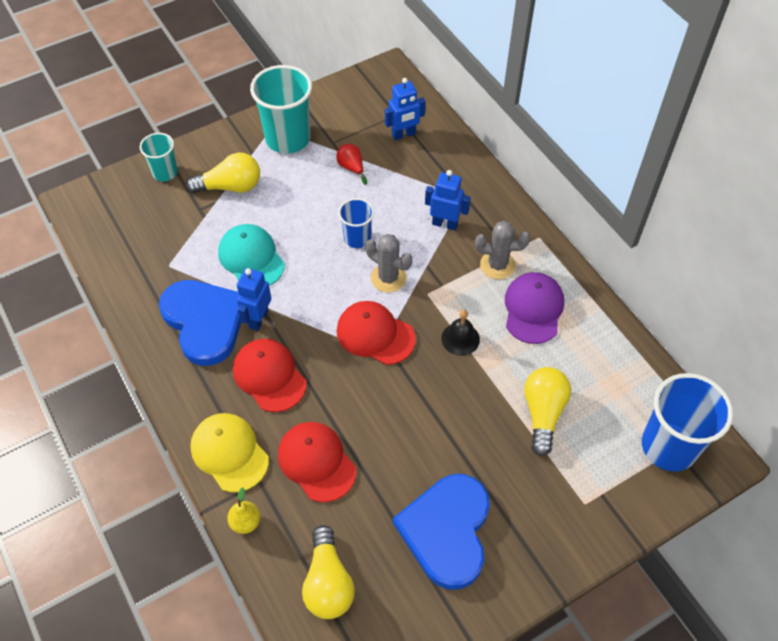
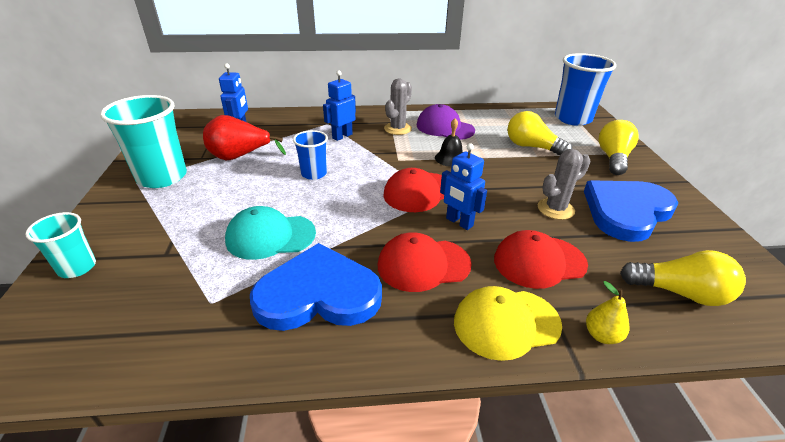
camera: 65 degrees left, 20 degrees down
(230, 186) = (166, 225): yellow light bulb -> yellow light bulb (613, 158)
(258, 319) = (348, 252): blue robot -> blue robot (459, 222)
(351, 168) = (240, 157): red pear -> red pear, size x1.80
(388, 278) = (368, 171): grey cactus -> grey cactus (555, 209)
(447, 531) = (626, 211): blue heart -> blue heart turned 105 degrees clockwise

